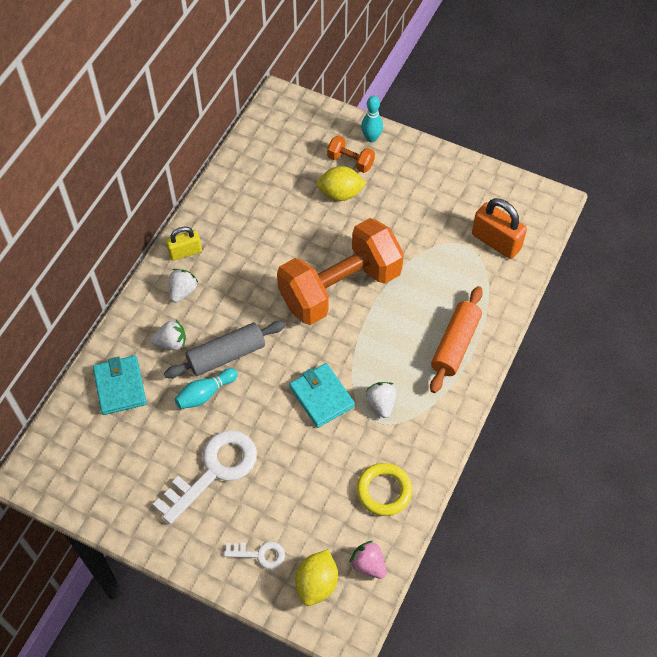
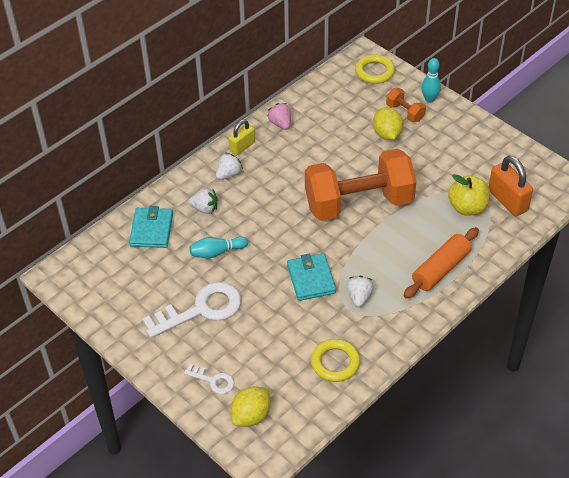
camera: 20 degrees right, 10 degrees down
(185, 252) = (242, 147): yellow padlock -> yellow padlock turned 45 degrees counterclockwise
(226, 355) = (245, 229): grey rolling pin -> none
(299, 118) = (374, 72): none -> yellow ring
(340, 194) = (387, 134): yellow lemon -> yellow lemon turned 60 degrees clockwise
(368, 564) = (300, 414): pink strawberry -> pink strawberry (280, 124)
(457, 262) = (467, 207): none -> yellow apple

